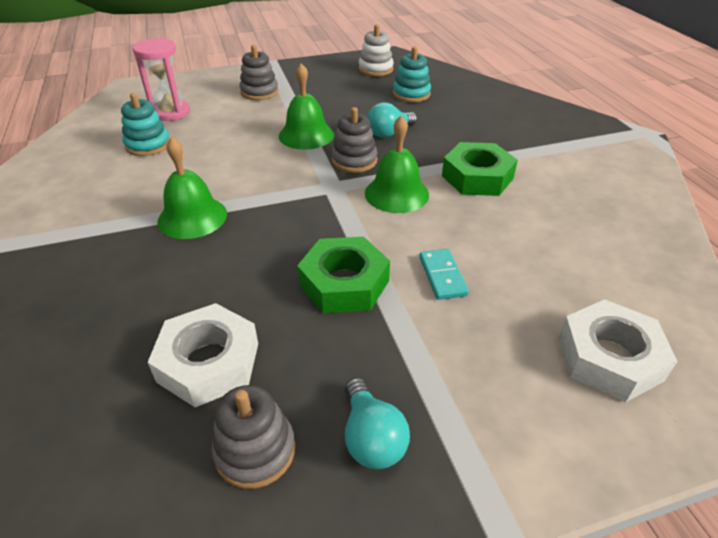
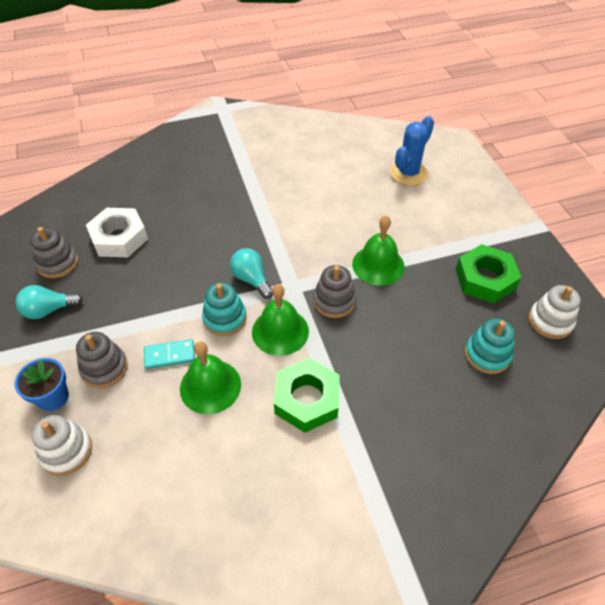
camera: 90 degrees right, 10 degrees up
(148, 145) = (352, 171): turquoise stacking toy -> turquoise stacking toy (225, 318)
(171, 112) = (408, 173): pink hourglass -> blue cactus
(192, 217) = (254, 210): green bell -> green bell (210, 386)
(259, 92) = (462, 224): grey stacking toy -> grey stacking toy (104, 368)
(344, 283) = (172, 296): green nut -> green nut (485, 279)
(389, 133) = (389, 329): turquoise light bulb -> turquoise light bulb (251, 279)
(537, 391) = (53, 397): none -> blue flower pot
(609, 358) = (66, 451): white nut -> white stacking toy

